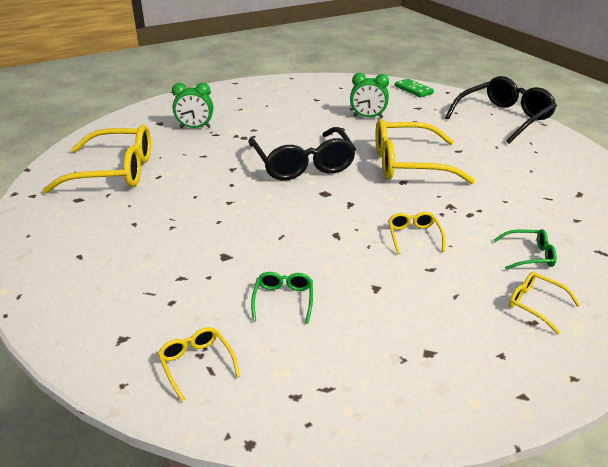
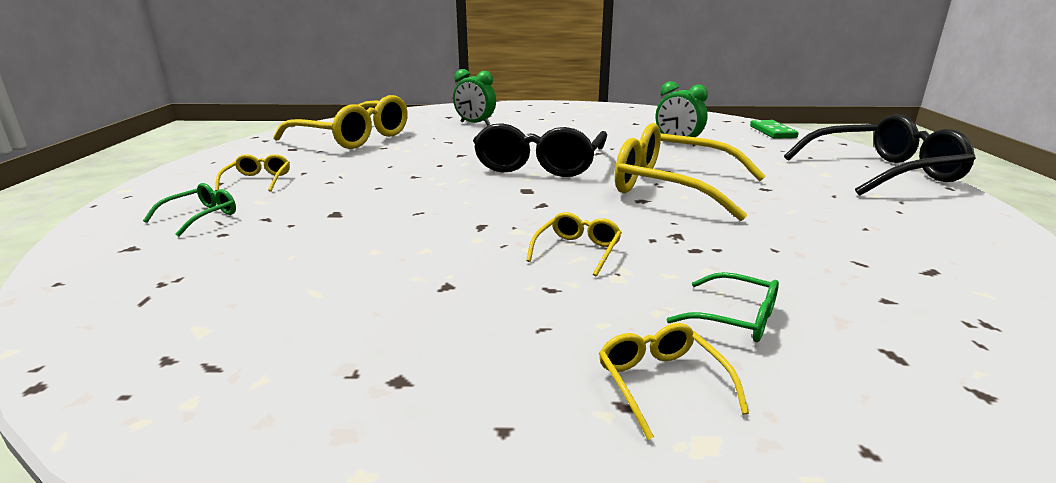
camera: 30 degrees right, 10 degrees down
(196, 364) = (142, 290): yellow glasses -> yellow glasses (258, 180)
(283, 300) = (323, 264): green glasses -> green glasses (201, 216)

